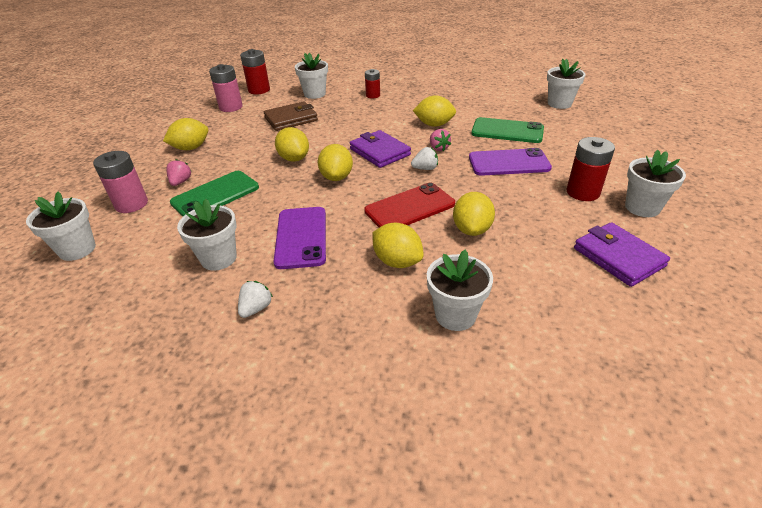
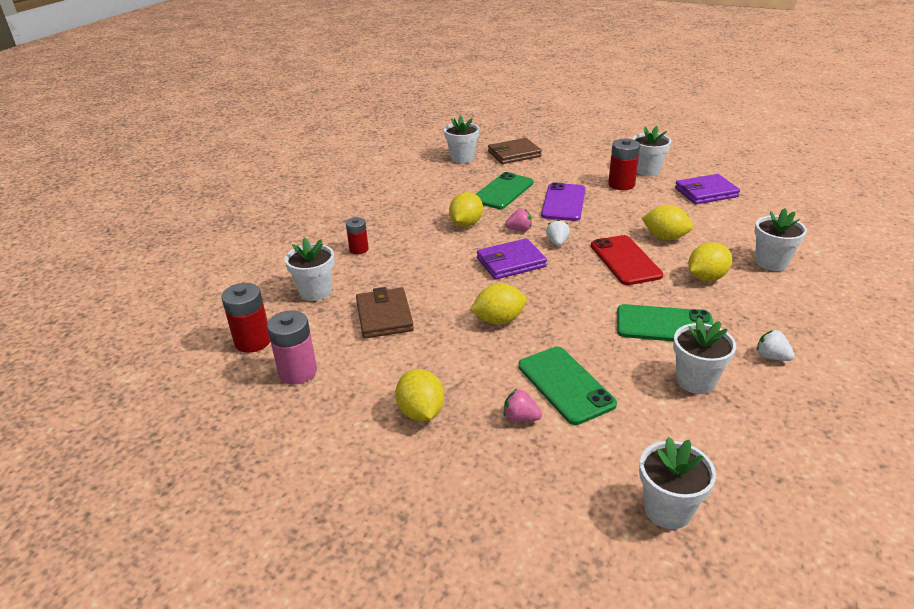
camera: 75 degrees left, 5 degrees down
(131, 204) = (565, 465): pink battery -> none
(301, 237) = (664, 325): purple phone -> green phone
(336, 177) = (555, 294): yellow lemon -> none
(596, 125) = (514, 154): none -> brown wallet

